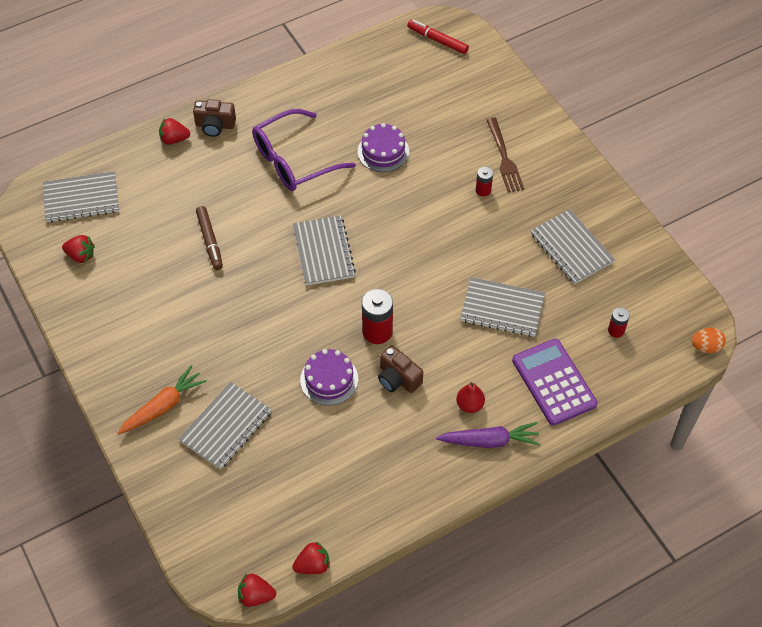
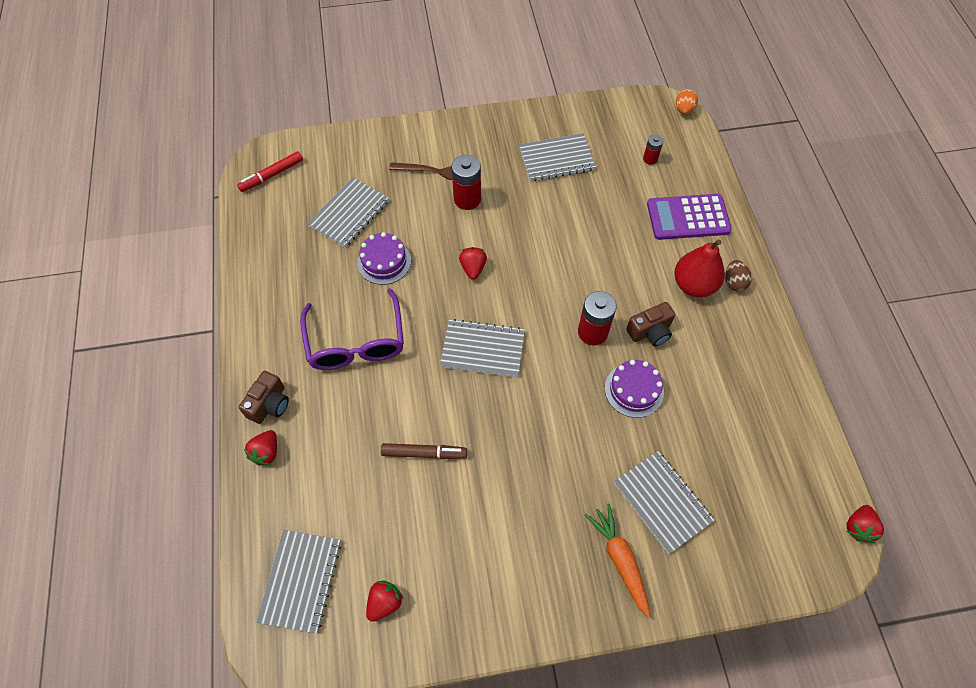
camera: 70 degrees left, 5 degrees up
(313, 565) = (833, 465): red strawberry -> red strawberry (473, 268)
(469, 405) = (693, 285): red pear -> red pear, size x1.80
(483, 190) = (467, 199): red battery -> red battery, size x1.80
(490, 441) = (734, 282): purple carrot -> brown egg
(502, 308) = (601, 228): grey notebook -> grey notebook (349, 214)

